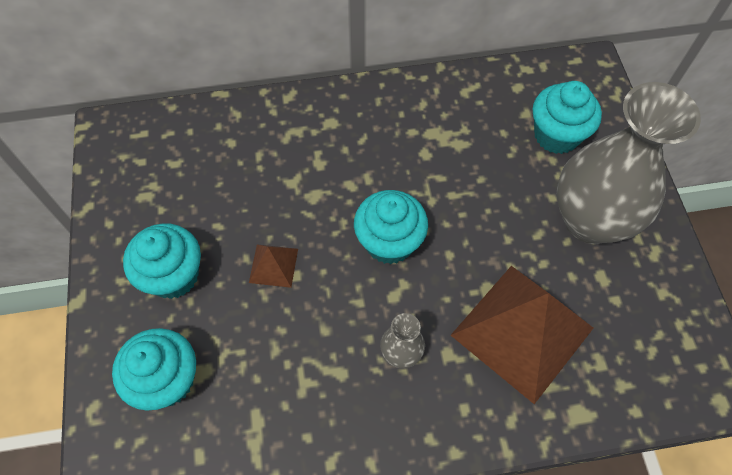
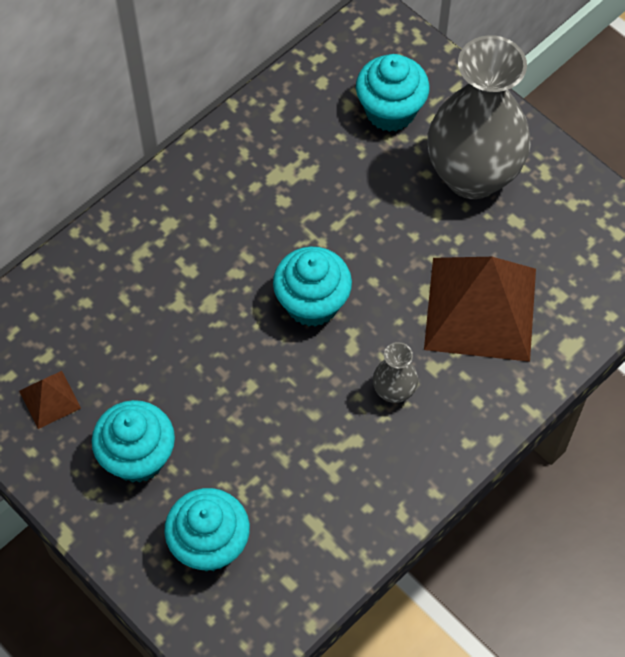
camera: 35 degrees left, 0 degrees up
(273, 265) = (223, 389): brown pyramid -> brown pyramid (50, 399)

